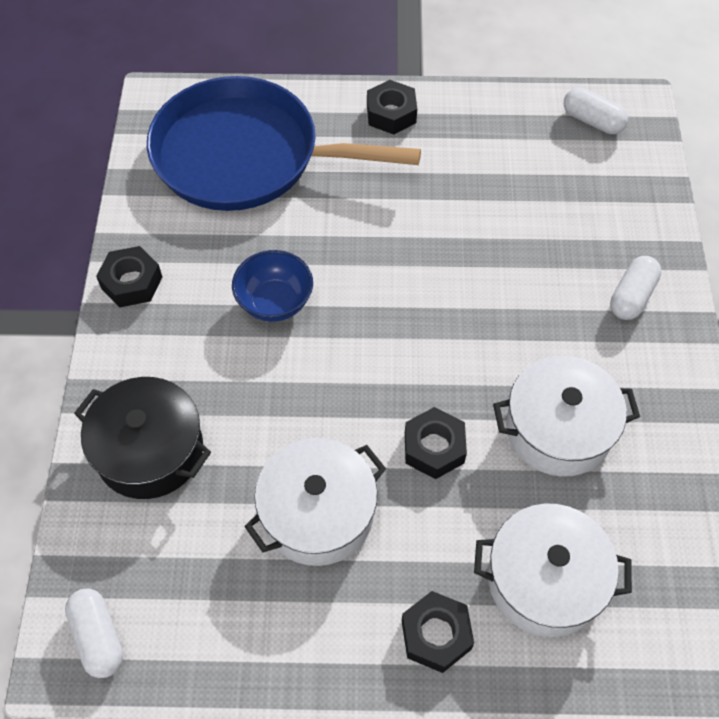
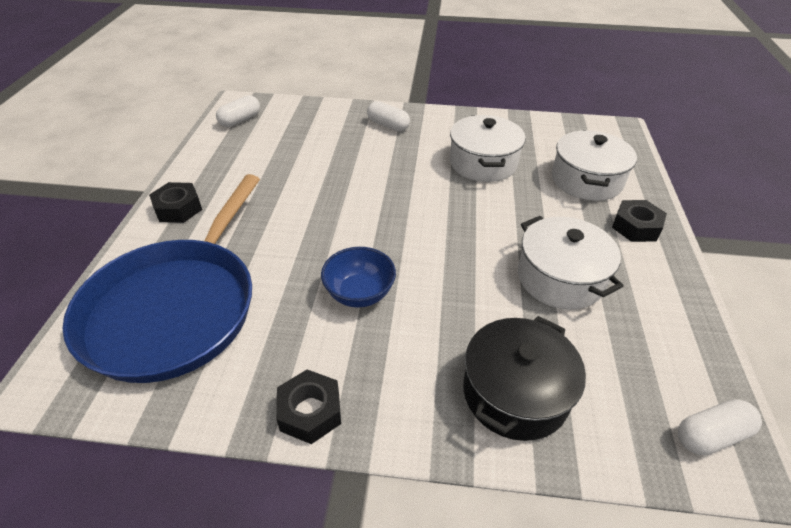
camera: 85 degrees left, 15 degrees down
(434, 447) = (499, 215): black nut -> none

